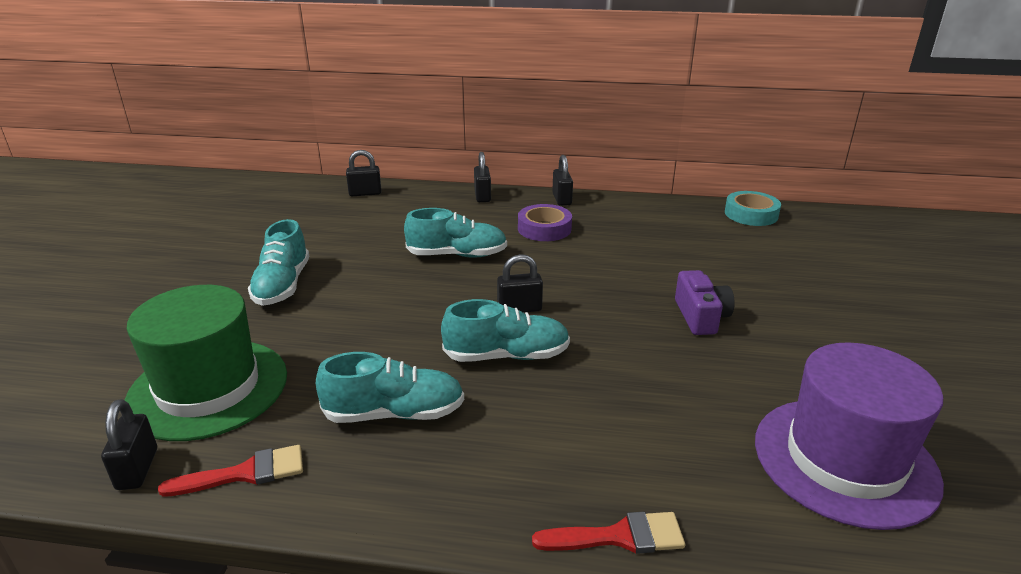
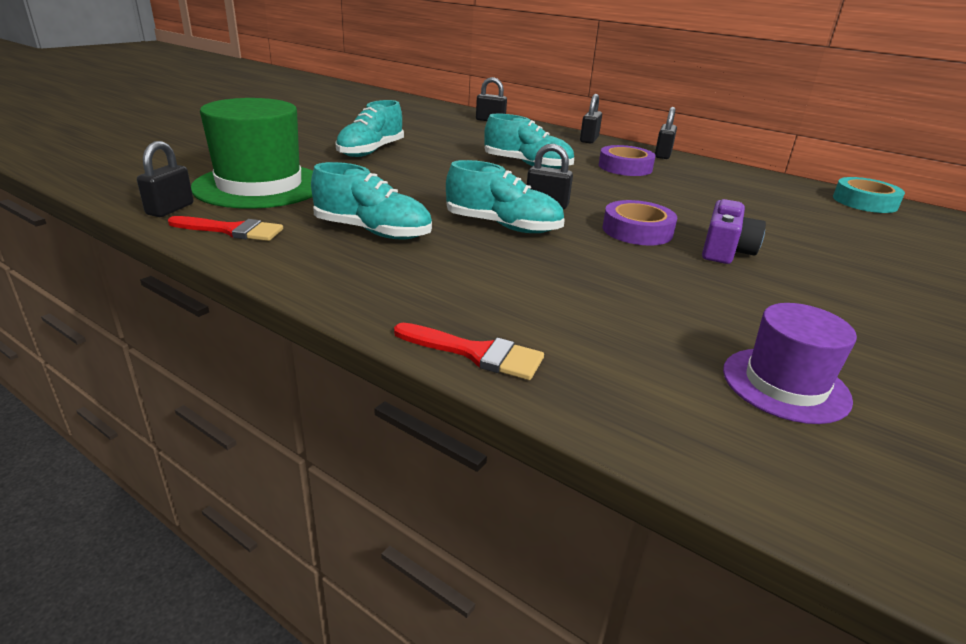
camera: 25 degrees right, 0 degrees up
(619, 317) = (637, 231): none -> purple tape
(844, 460) = (785, 384): purple hat -> purple hat, size x0.57

